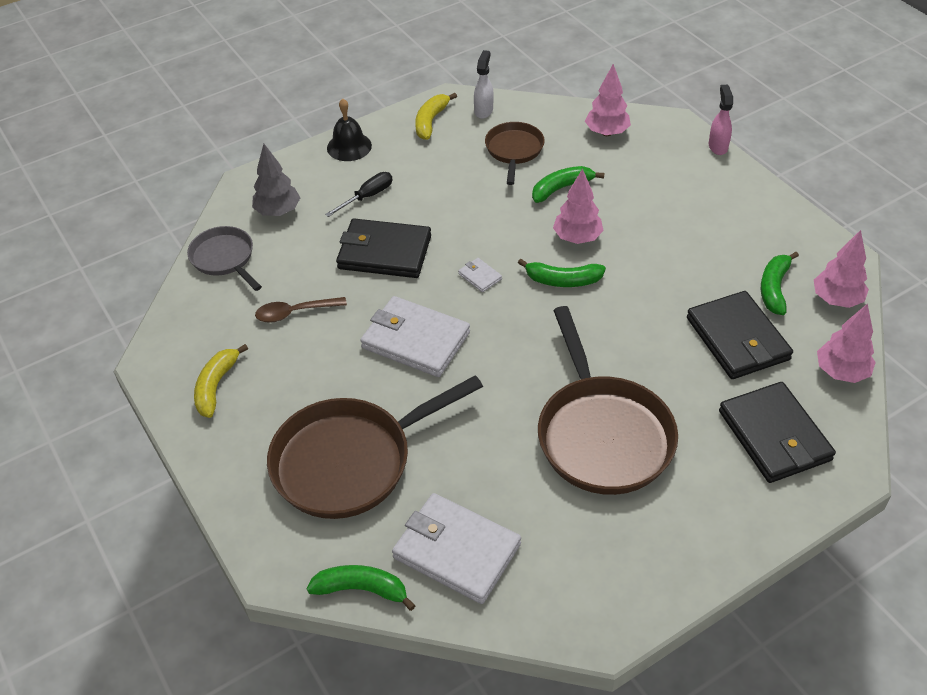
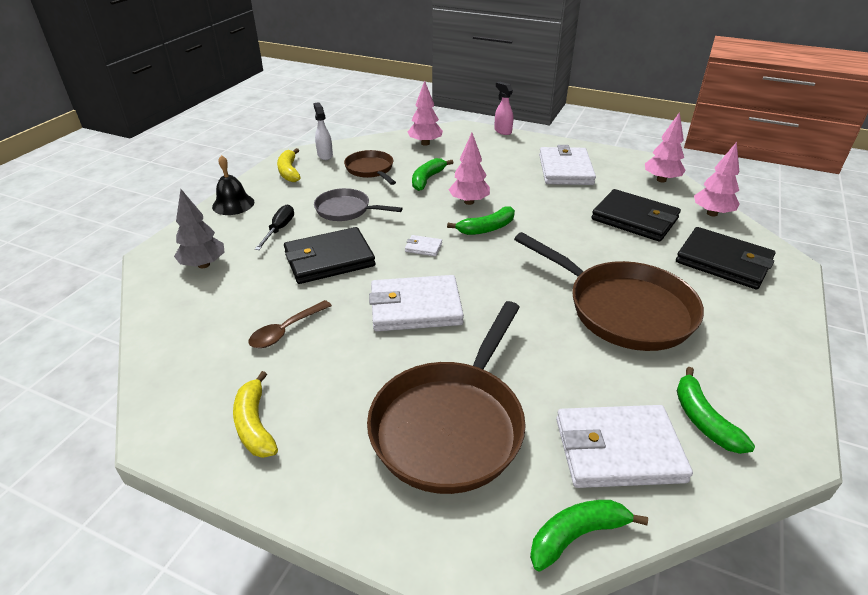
camera: 35 degrees left, 10 degrees down
(224, 259) = (176, 316): grey pan -> grey pan (346, 210)
(733, 237) = (565, 170): none -> white wallet
(774, 288) = (621, 186): green banana -> green banana (703, 420)

